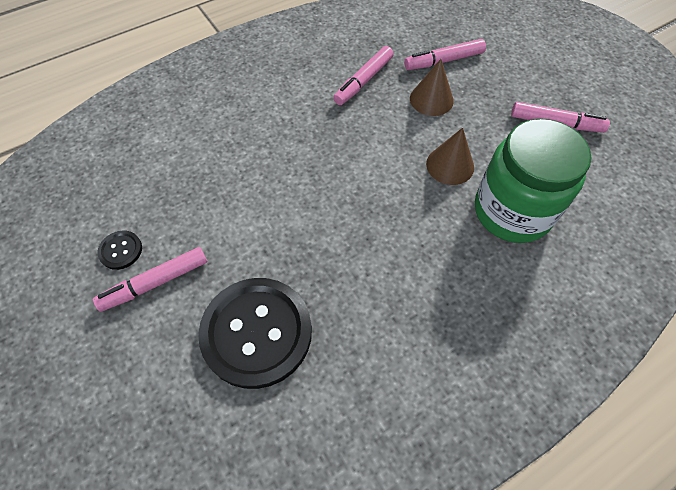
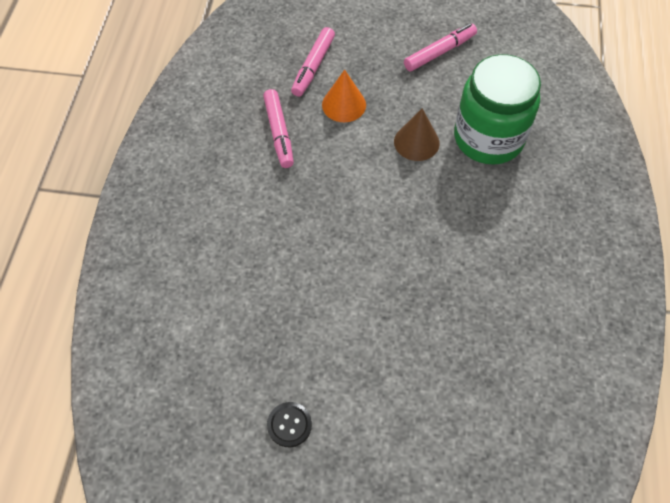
camera: 50 degrees left, 0 degrees up
(155, 283) = (346, 415): pink marker -> none
(257, 333) = (452, 369): black button -> none
(431, 99) = (344, 104): brown cone -> orange cone

